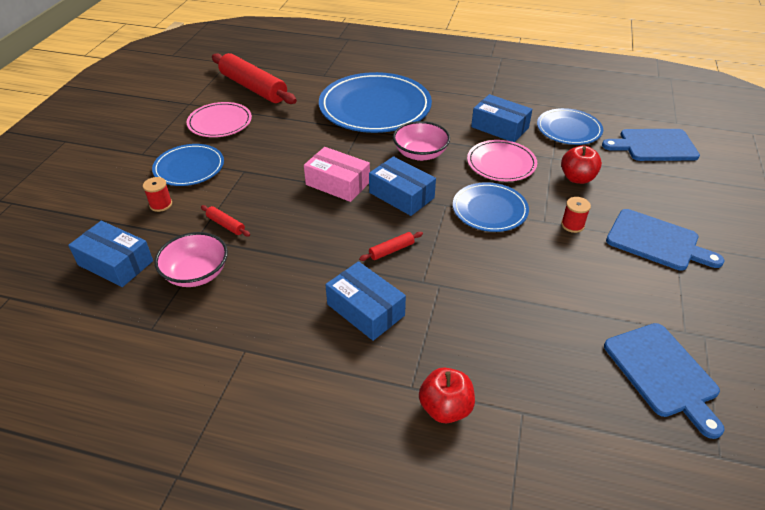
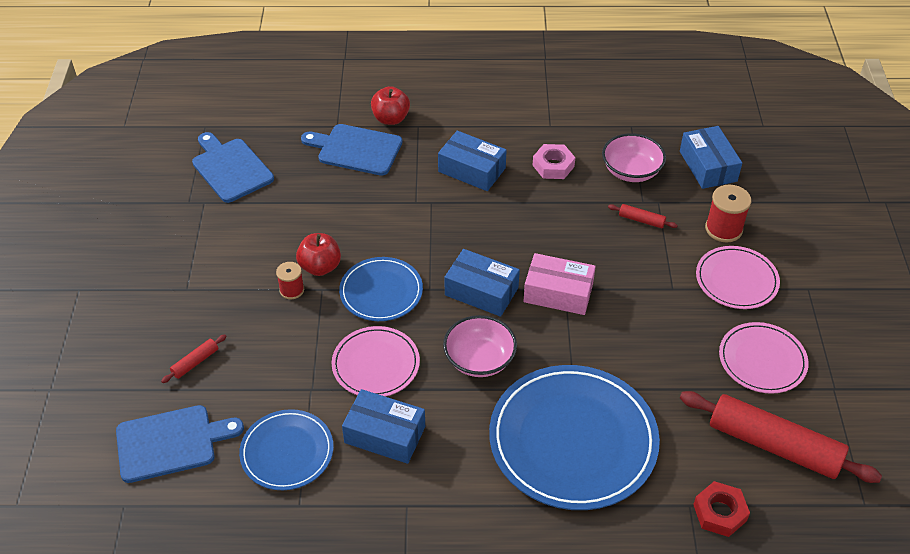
camera: 165 degrees right, 5 degrees up
(115, 263) = (708, 166): blue box -> blue box turned 60 degrees clockwise
(161, 204) = (723, 229): red spool -> red spool, size x1.58
(189, 168) = (736, 280): blue plate -> pink plate
(273, 296) = (553, 166): none -> pink nut
(309, 70) = (719, 512): none -> red nut
(391, 250) = (469, 225): red rolling pin -> red rolling pin (195, 362)
(577, 178) = (282, 359): red apple -> red apple (320, 267)
(656, 241) = (206, 287): blue cutting board -> blue cutting board (356, 149)

